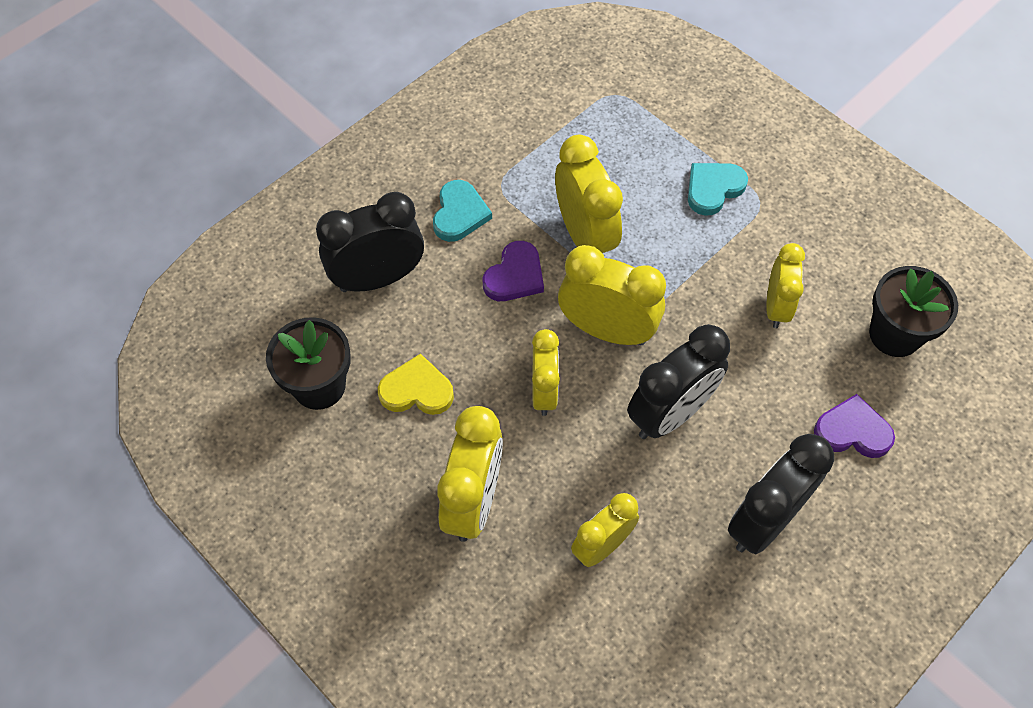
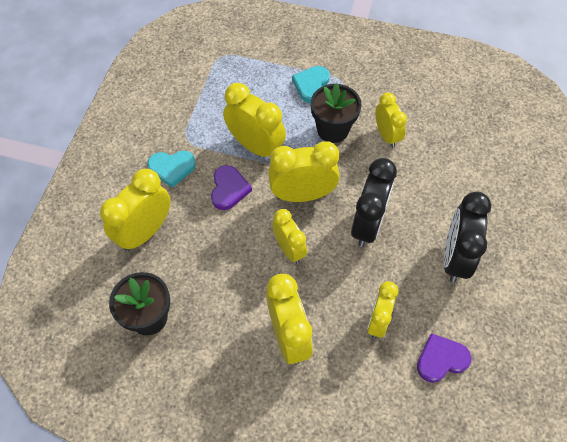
camera: 30 degrees left, 0 degrees up
(378, 278) = (145, 232): black clock -> yellow clock
(417, 390) = (212, 288): yellow heart -> none
(459, 214) = (172, 168): turquoise heart -> turquoise heart turned 105 degrees clockwise
(852, 431) = (468, 184): purple heart -> purple heart (441, 359)
(894, 334) = (456, 120): black flower pot -> black flower pot (333, 129)

